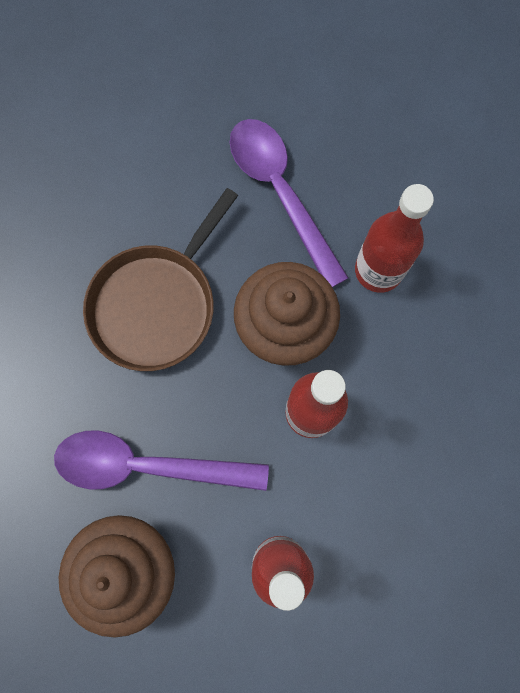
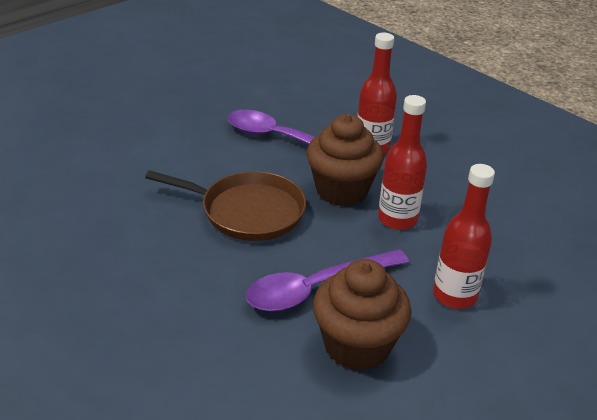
camera: 35 degrees left, 40 degrees down
(157, 304) = (247, 211): brown pan -> brown pan turned 75 degrees counterclockwise

